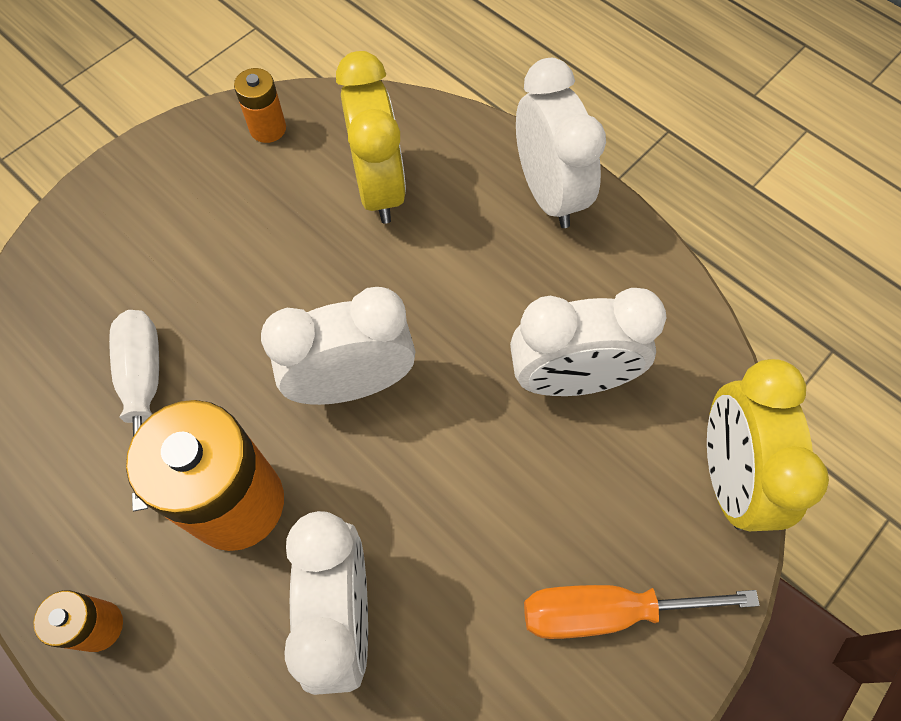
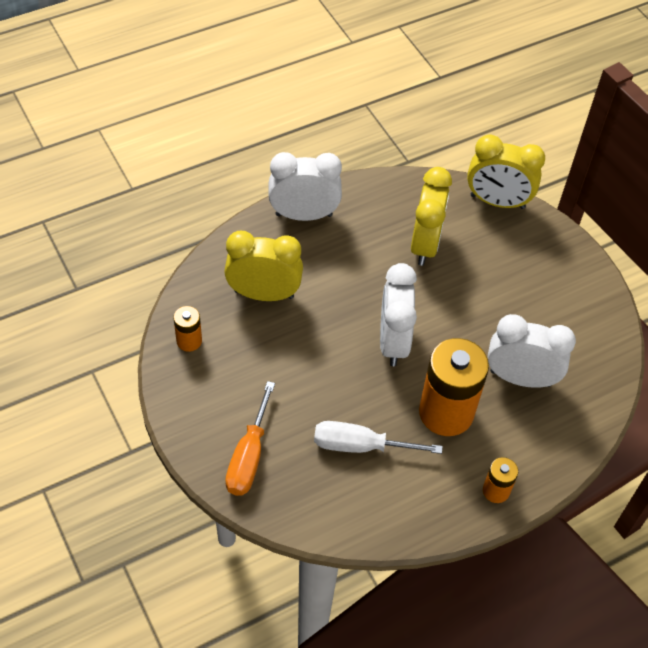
camera: 75 degrees left, 10 degrees down
(570, 380) = (425, 244): white clock -> yellow clock
(606, 611) = (548, 271): orange screwdriver -> orange screwdriver (248, 457)

